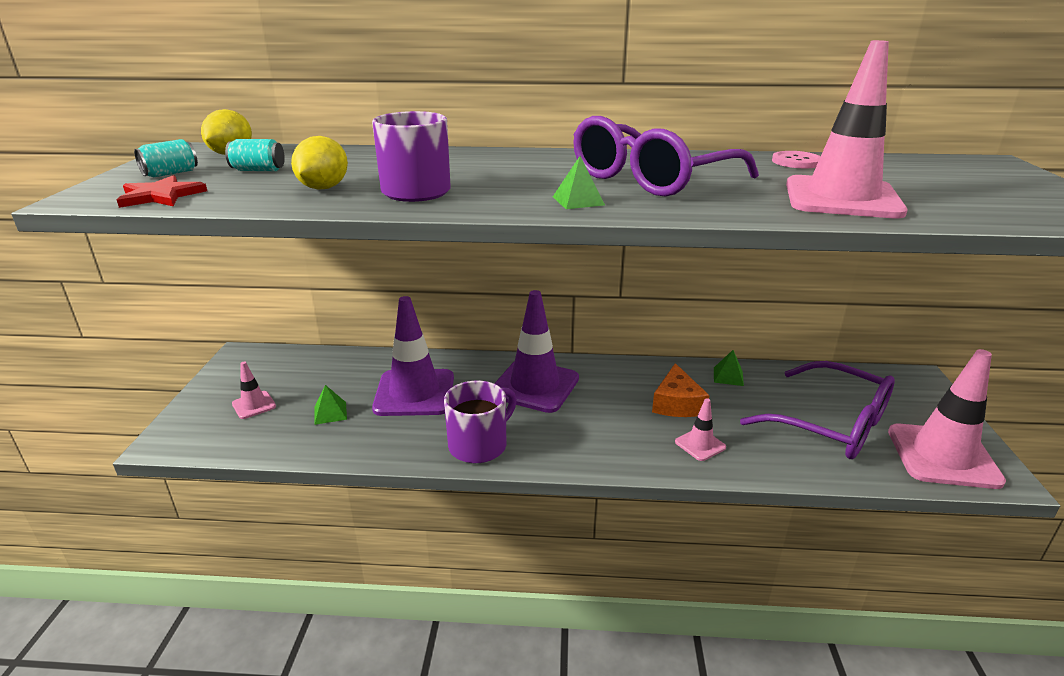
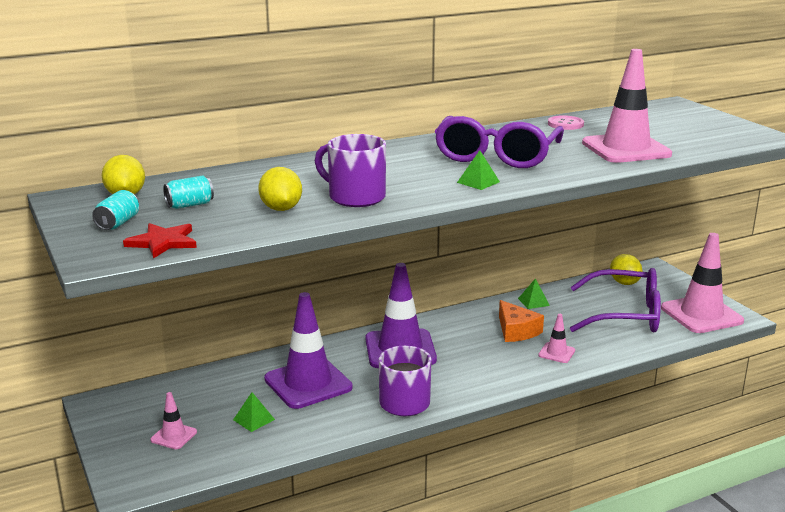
camera: 30 degrees left, 5 degrees down
(863, 385) = (624, 283): none -> yellow lemon

